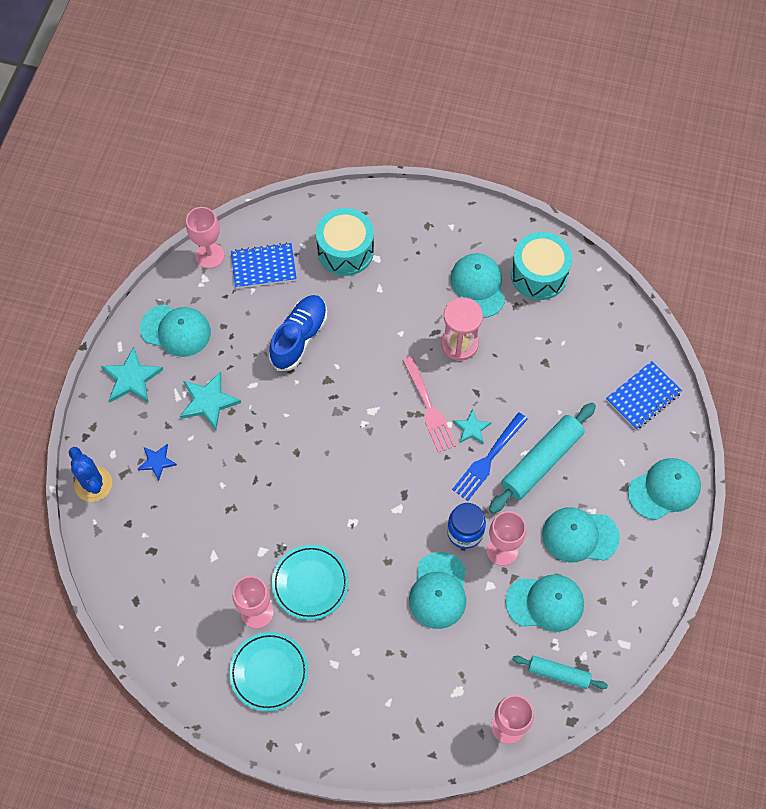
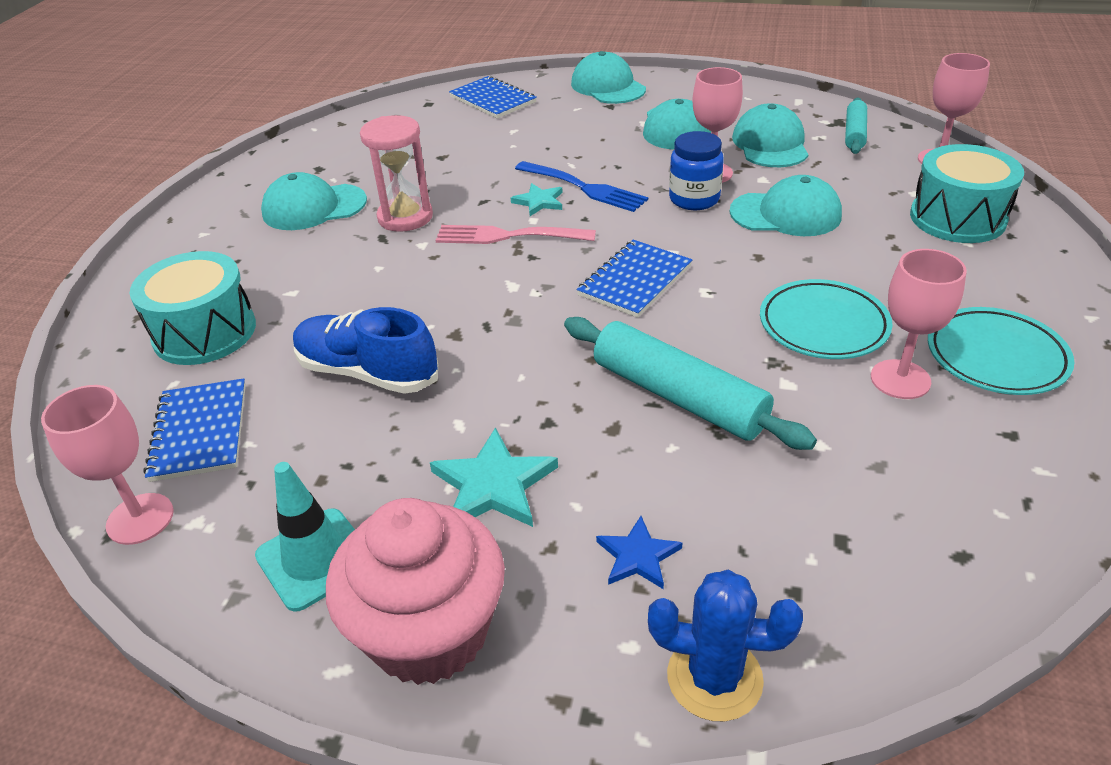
camera: 90 degrees left, 25 degrees down
(93, 484) = (714, 678): blue cactus -> blue cactus turned 45 degrees clockwise
(131, 378) = (429, 632): turquoise star -> pink cupcake
(176, 330) = (315, 559): turquoise cap -> turquoise traffic cone
(369, 482) = (635, 281): none -> blue notebook
(429, 408) = (508, 236): pink fork -> pink fork turned 150 degrees counterclockwise
(538, 274) = (309, 165): turquoise drum -> turquoise drum (957, 218)
(541, 461) = (583, 153): turquoise rolling pin -> turquoise rolling pin (678, 396)

